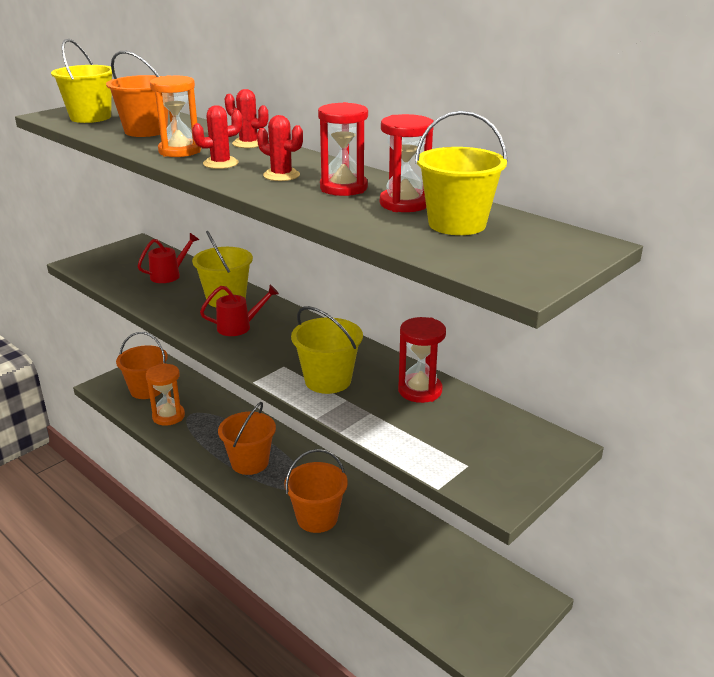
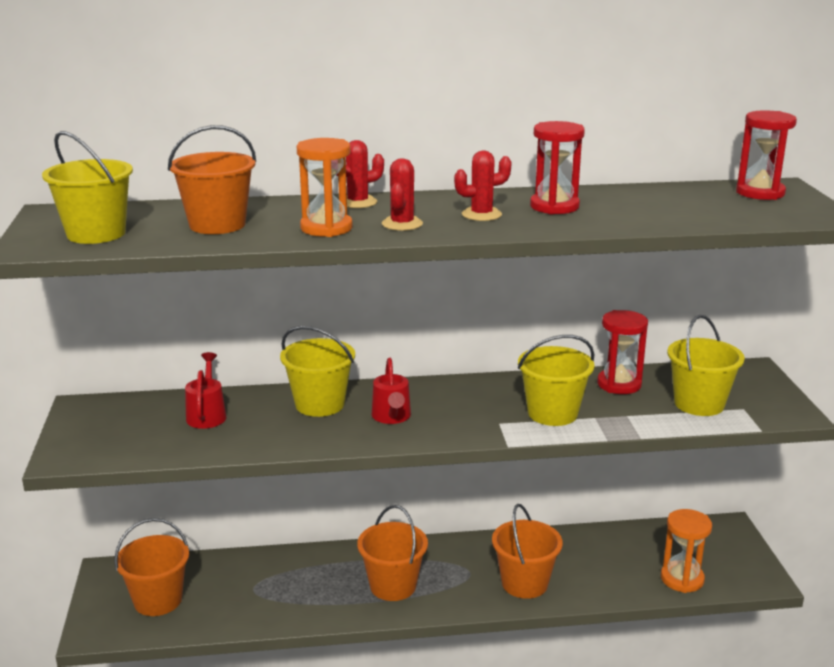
camera: 50 degrees left, 5 degrees down
(168, 416) = (235, 605): orange hourglass -> orange hourglass (682, 579)
(239, 327) = (391, 417): red watering can -> red watering can turned 150 degrees clockwise
(404, 204) = (625, 201): red hourglass -> red hourglass (760, 193)
(457, 224) = (693, 201): yellow bucket -> yellow bucket (699, 404)

